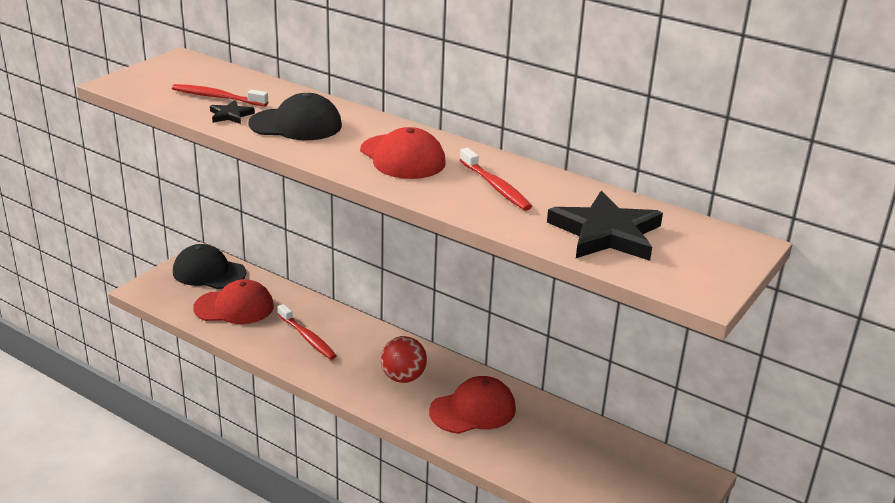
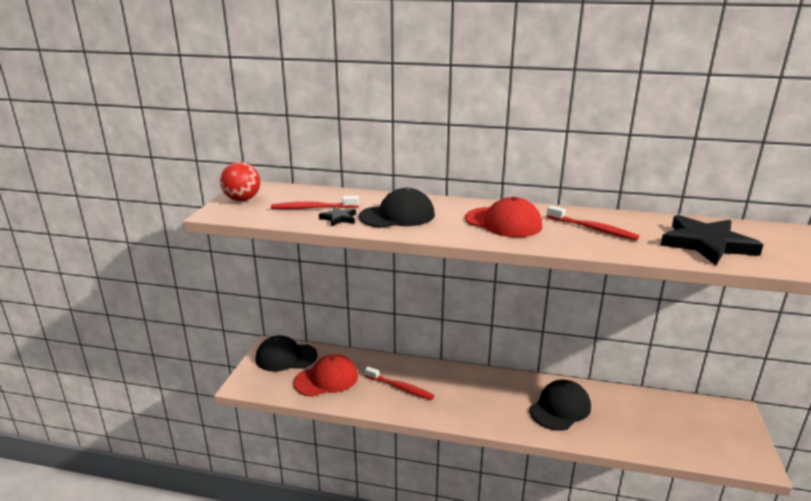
camera: 20 degrees left, 5 degrees down
(403, 377) = (493, 398): red ball -> red ball (242, 199)
(473, 410) = (560, 408): red cap -> black cap

